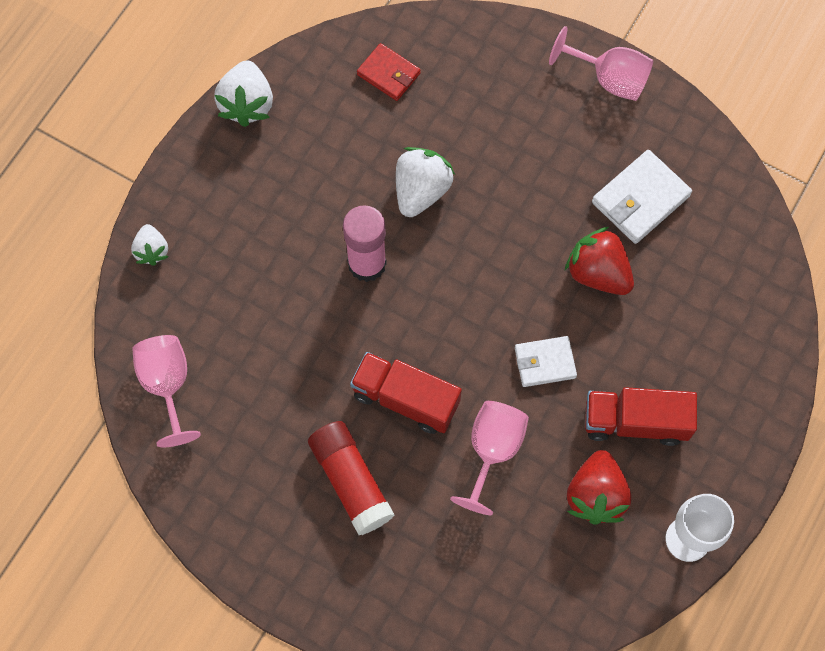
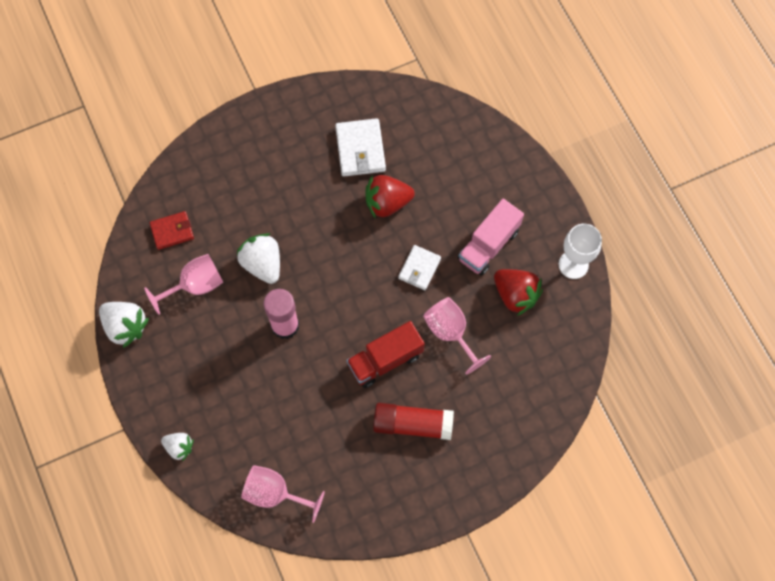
camera: 55 degrees left, 0 degrees up
(609, 79) = (274, 113): pink goblet -> pink goblet (195, 285)
(635, 422) = (488, 245): red truck -> pink truck

